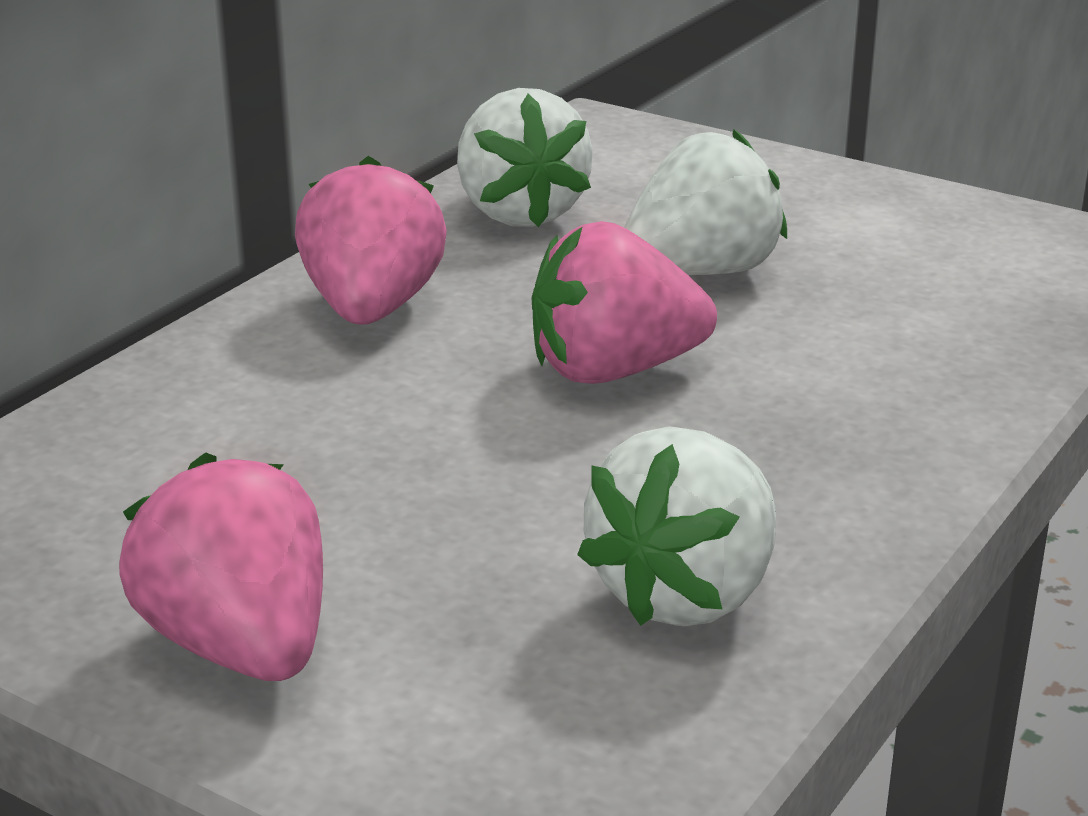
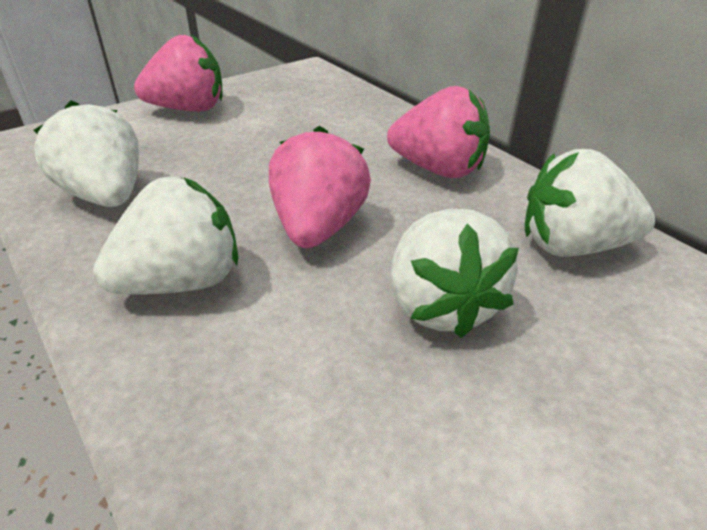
camera: 110 degrees right, 10 degrees up
(821, 437) = (182, 282): none -> white strawberry

